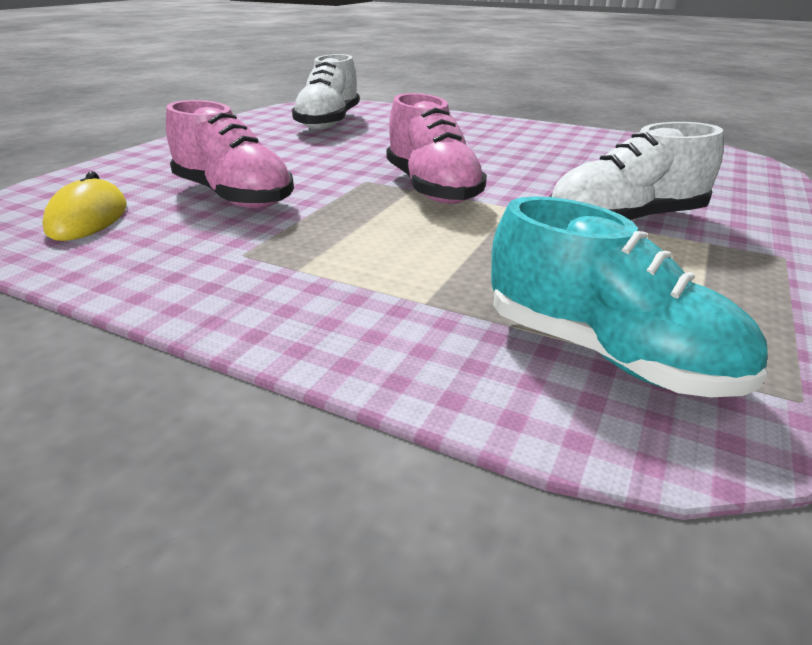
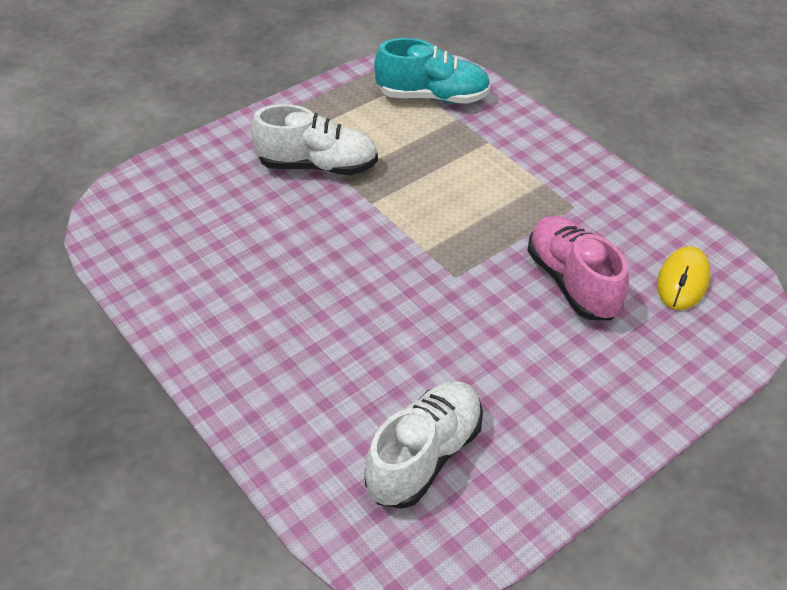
camera: 155 degrees left, 15 degrees up
(431, 188) = (410, 245): pink shoe -> none
(606, 353) = (432, 97): turquoise shoe -> turquoise shoe turned 120 degrees clockwise

